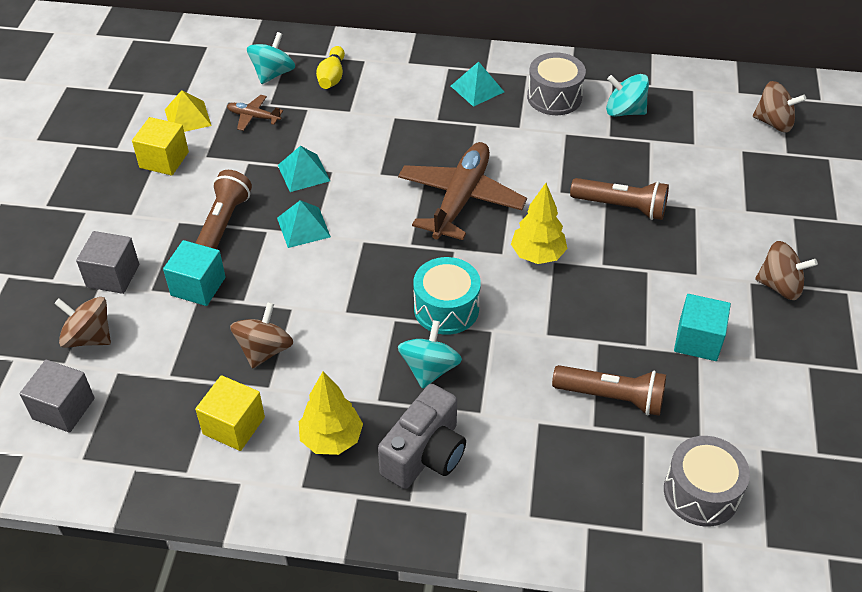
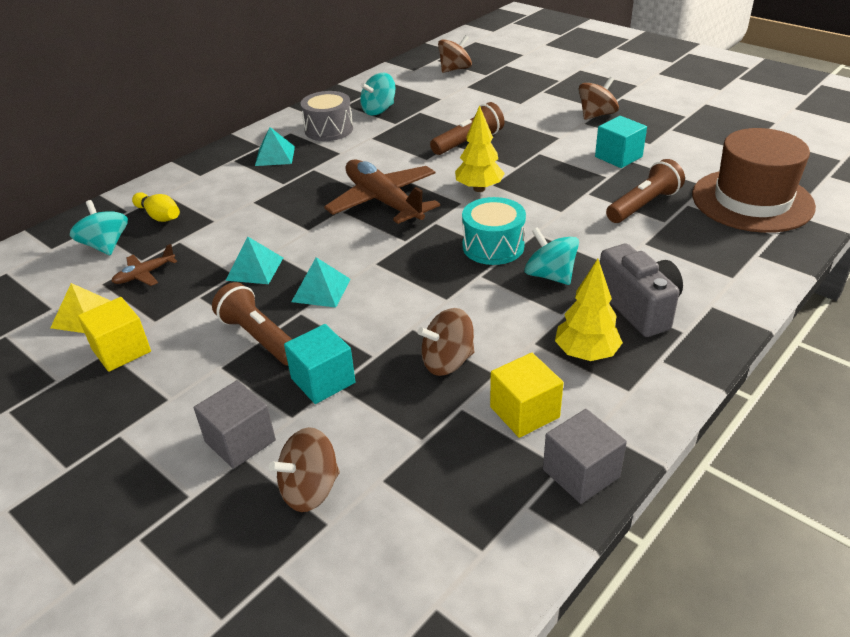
camera: 55 degrees left, 10 degrees down
(63, 408) = (396, 545): grey cube -> grey cube (581, 473)
(264, 350) = (447, 361): brown spinning top -> brown spinning top turned 75 degrees counterclockwise
(701, 492) = (752, 200): grey drum -> brown hat

